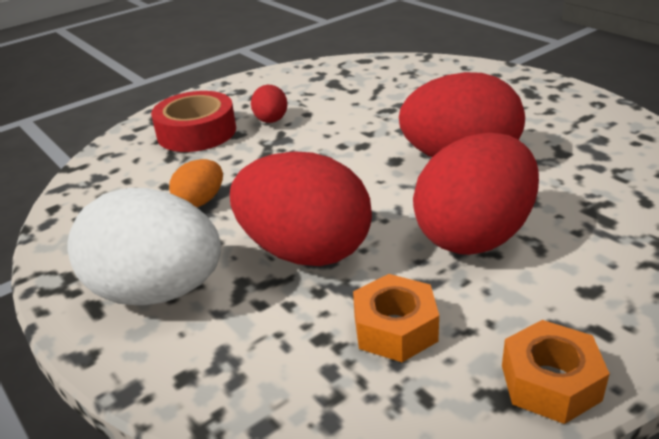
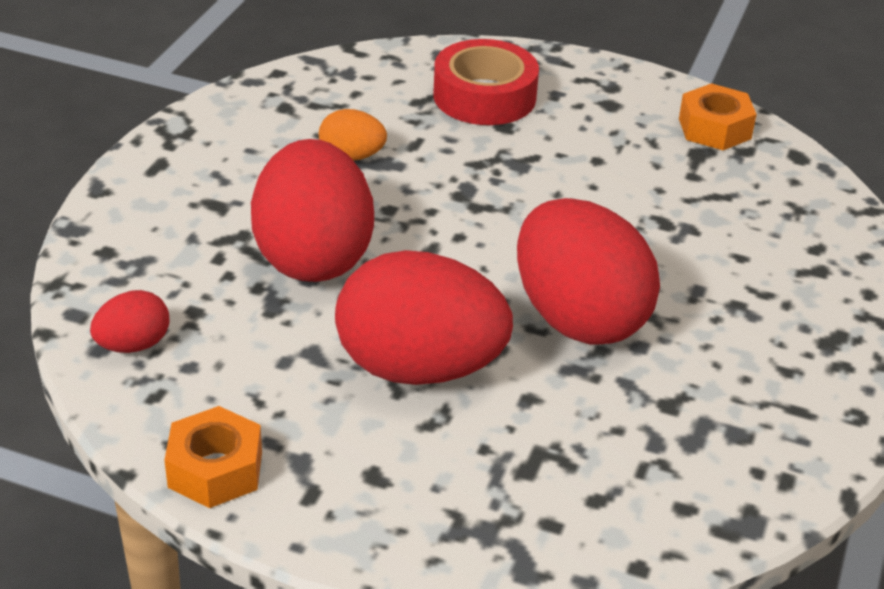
camera: 55 degrees right, 5 degrees up
(157, 292) = (197, 191): white egg -> none
(271, 121) = (555, 139): red egg -> red egg (133, 345)
(395, 329) = (233, 352): orange nut -> orange nut (714, 128)

